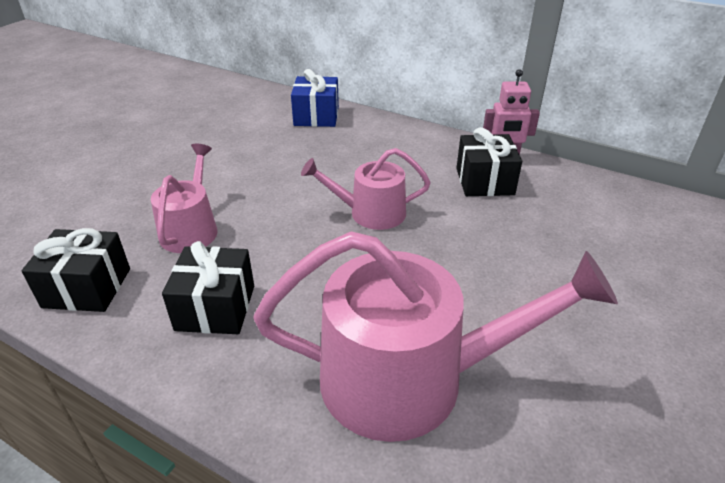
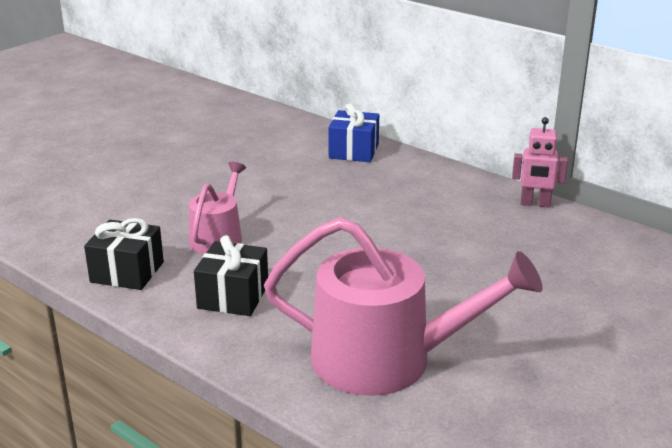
camera: 10 degrees right, 10 degrees down
(370, 213) = (385, 239): pink watering can -> none
(484, 181) = (507, 223): black gift -> none

